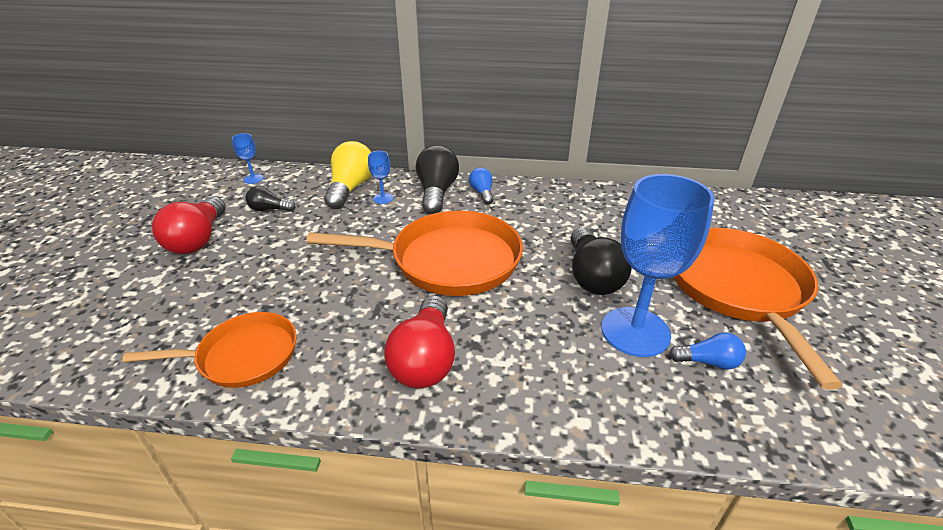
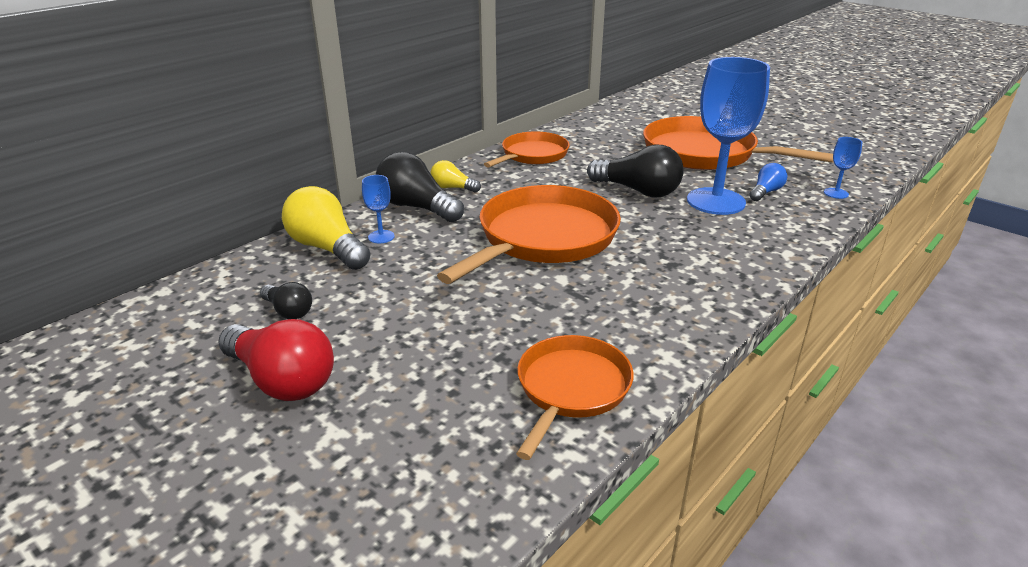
camera: 55 degrees left, 5 degrees down
(253, 179) = (182, 306): blue goblet -> blue goblet (836, 193)
(269, 209) = (288, 311): black light bulb -> black light bulb turned 90 degrees counterclockwise
(425, 359) = (669, 290): red light bulb -> none
(482, 193) = (452, 188): blue light bulb -> yellow light bulb
(584, 201) = (532, 155): none -> orange pan

